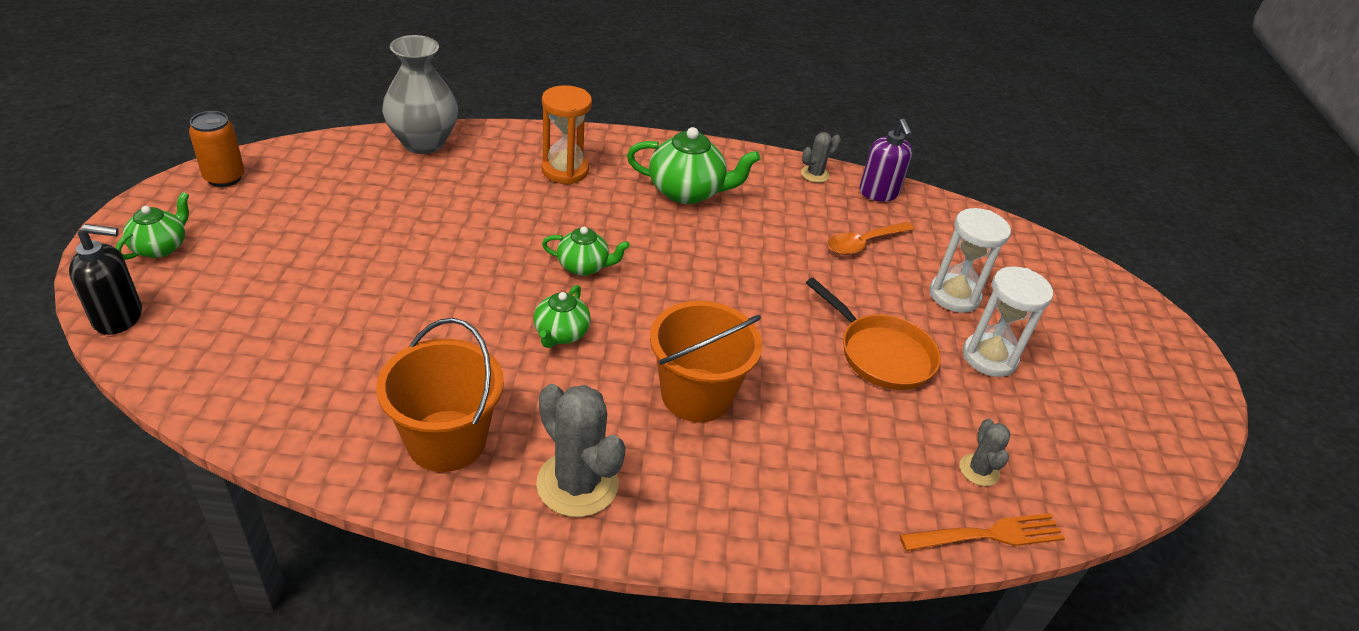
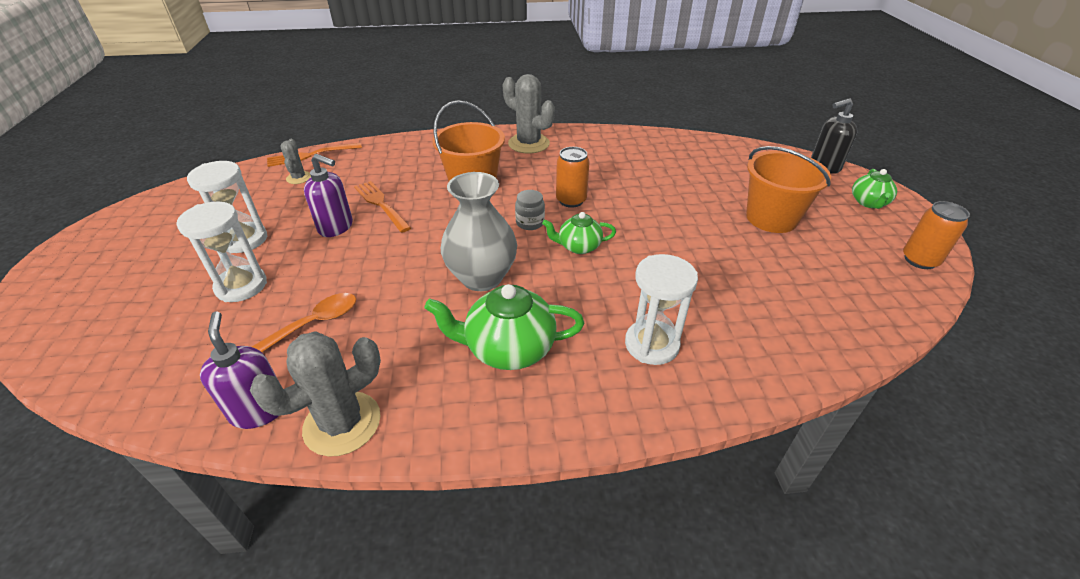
camera: 175 degrees right, 0 degrees up
(423, 143) = (821, 345): grey vase -> grey vase (482, 277)
(446, 440) = (602, 148): orange bucket -> orange bucket (771, 218)
(561, 334) = (571, 200): green teapot -> orange can
(565, 170) = (651, 344): orange hourglass -> white hourglass
(630, 310) = (530, 223): none -> grey jar
(815, 174) = (342, 423): grey cactus -> grey cactus, size x1.88
(831, 382) = (381, 204): none -> orange fork
(881, 354) = (336, 227): orange pan -> purple soap dispenser

